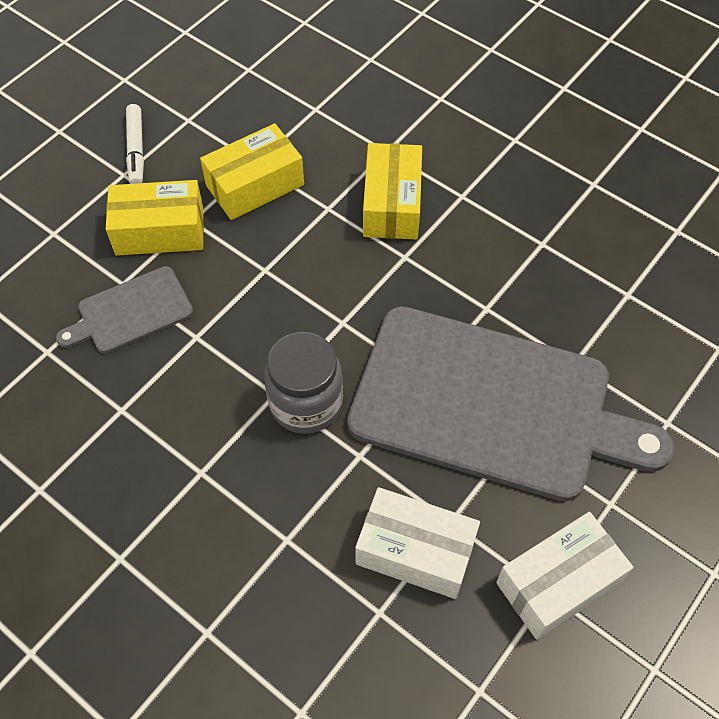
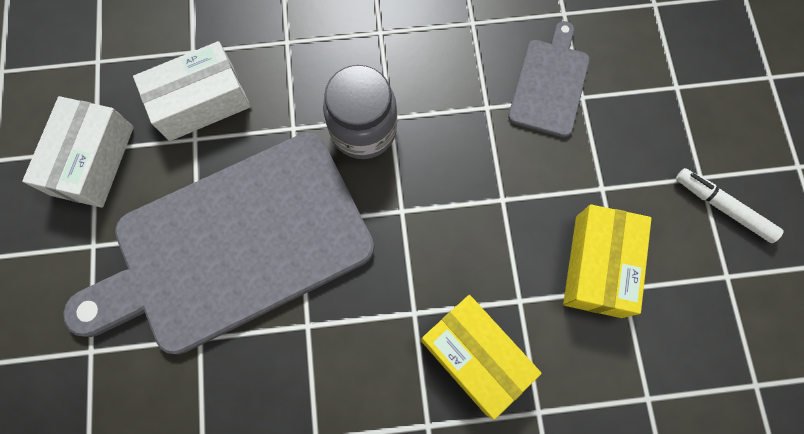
camera: 135 degrees right, 15 degrees up
(160, 231) = (612, 158): yellow box -> none

